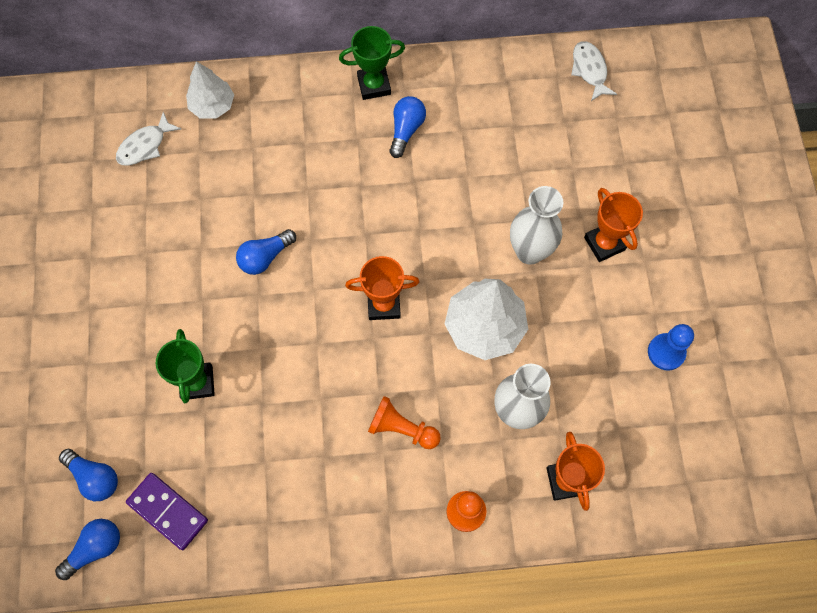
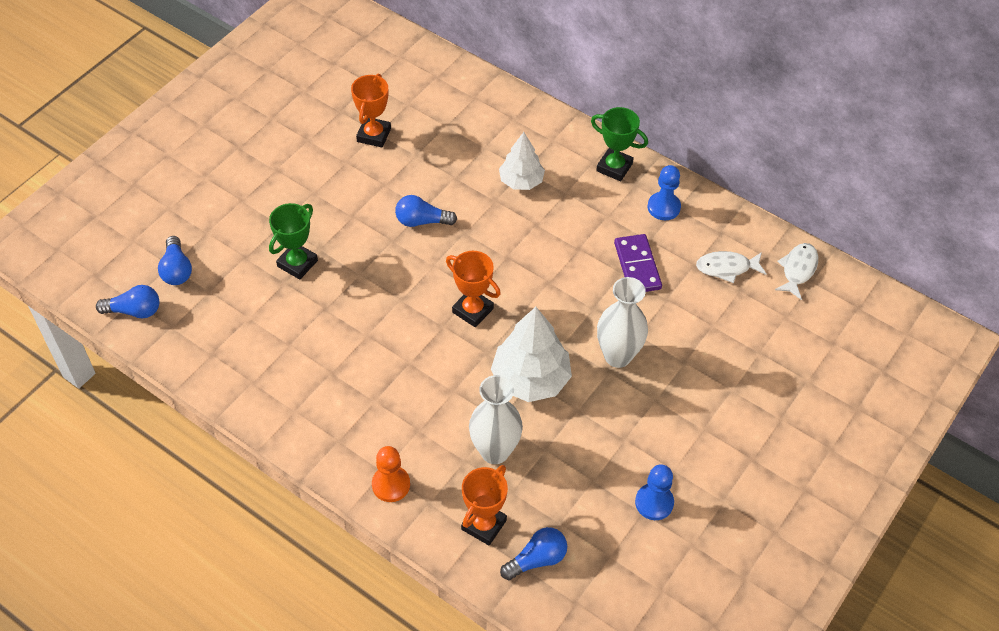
camera: 40 degrees right, 15 degrees down
(145, 146) = (413, 98): white fish -> white fish (727, 268)
(168, 511) = (199, 325): purple domino -> purple domino (637, 266)
(212, 105) = (484, 104): white tree -> white tree (521, 181)
(402, 428) = (402, 397): orange pawn -> none
(406, 130) = (608, 212): blue light bulb -> blue light bulb (537, 559)
(444, 92) = (663, 207): none -> blue pawn
(604, 243) = (683, 393): orange trophy -> orange trophy (374, 135)

